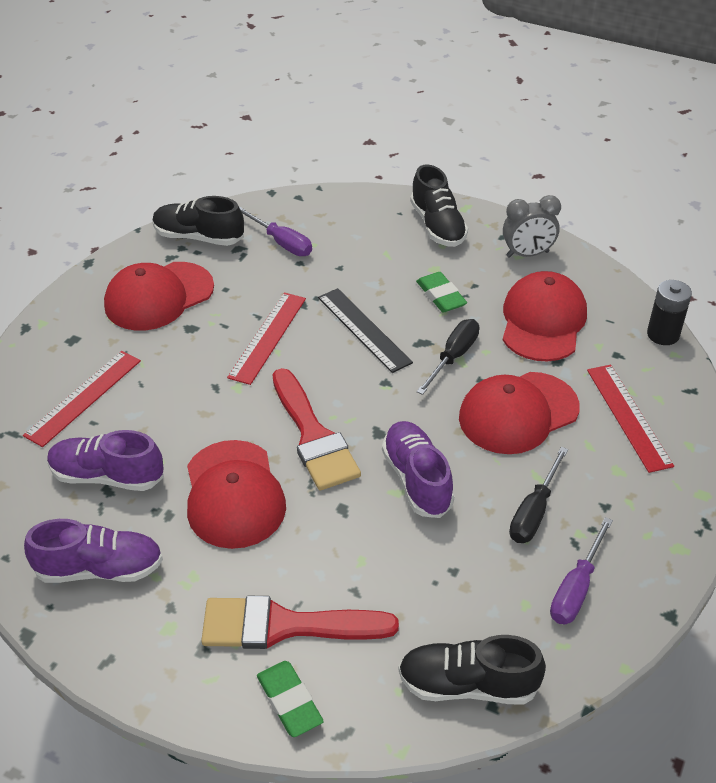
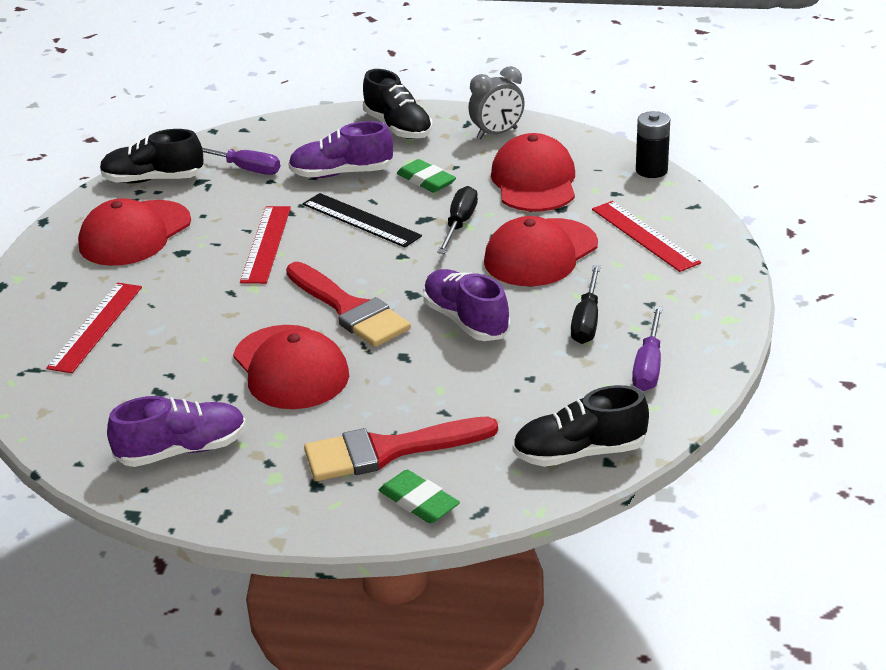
camera: 15 degrees left, 10 degrees down
(107, 476) = (153, 381): purple shoe -> purple shoe (341, 173)

